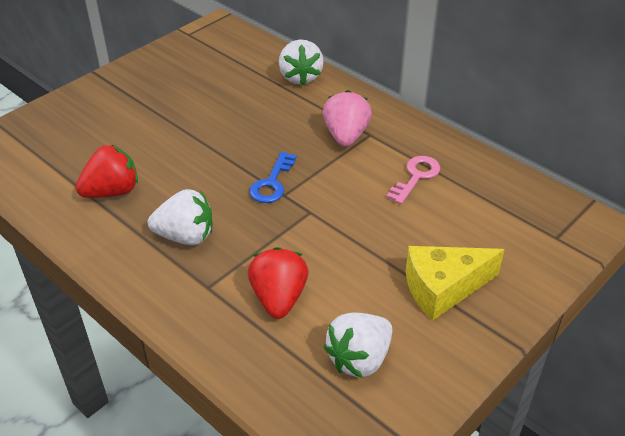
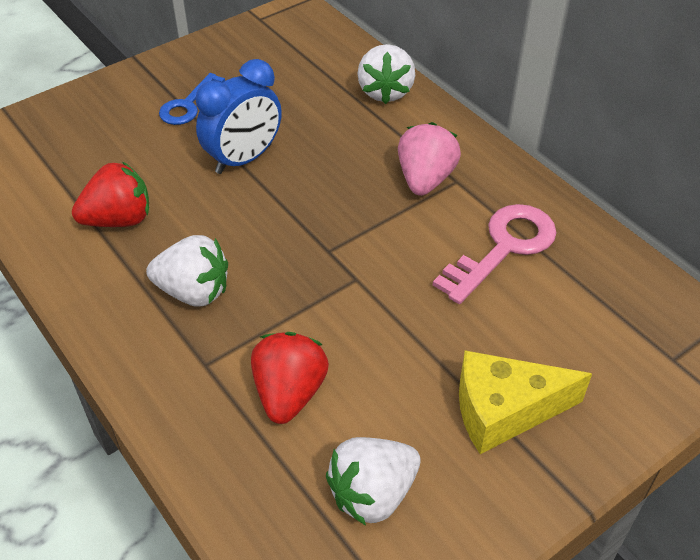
camera: 10 degrees right, 5 degrees up
(201, 137) = (244, 159): none -> blue clock
(272, 183) = (317, 233): blue key -> blue key (188, 105)
(416, 177) = (503, 248): pink key -> pink key, size x1.54

